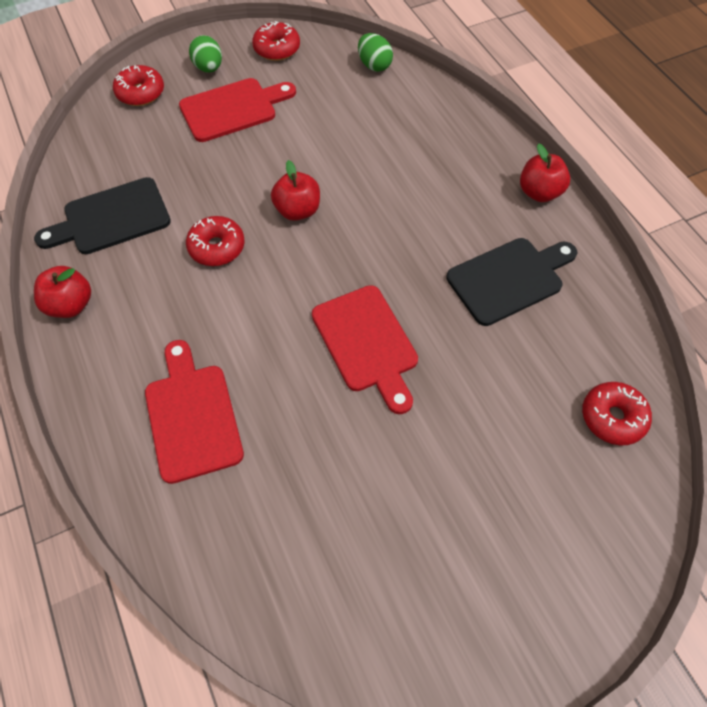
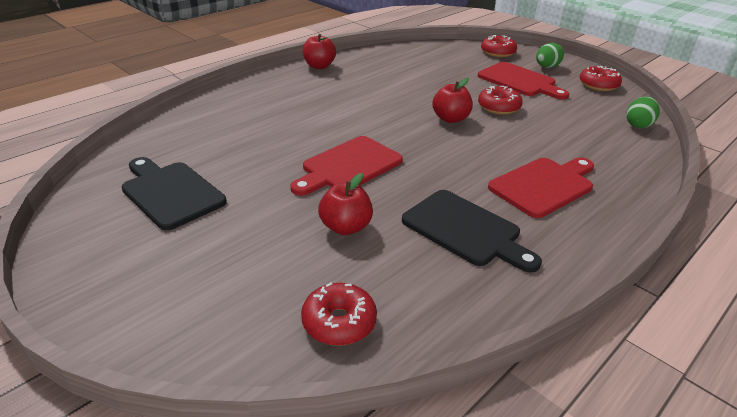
camera: 70 degrees right, 25 degrees down
(111, 218) = (390, 64): black cutting board -> black cutting board (171, 193)
(192, 416) = (258, 113): red cutting board -> red cutting board (544, 185)
(217, 247) = (393, 97): red donut -> red donut (498, 107)
(539, 192) = (592, 236): red apple -> red apple (345, 227)

